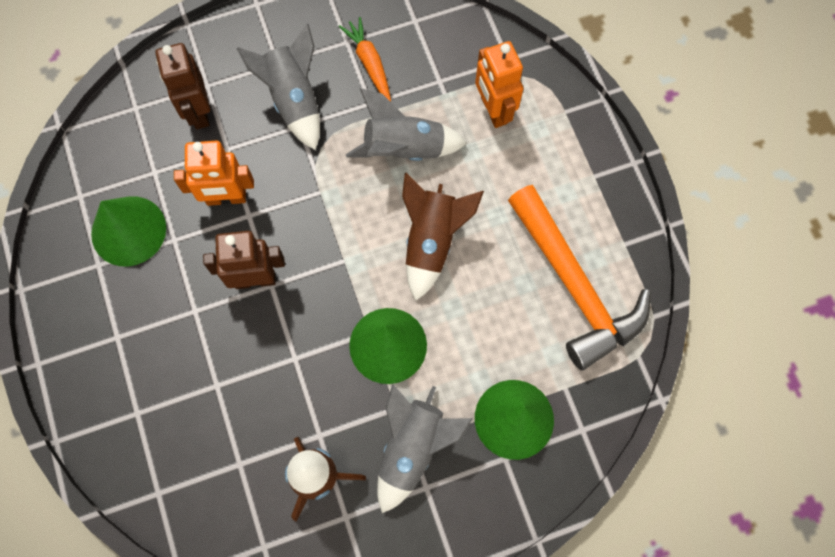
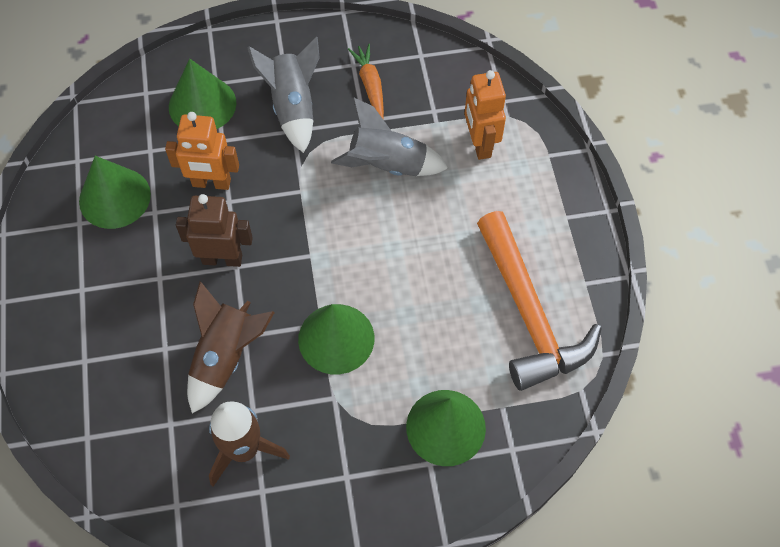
camera: 10 degrees right, 10 degrees down
(198, 112) = (202, 104): brown robot -> green cone
(412, 448) = (341, 437): grey rocket -> none
(432, 241) = (397, 251): brown rocket -> brown rocket (226, 357)

